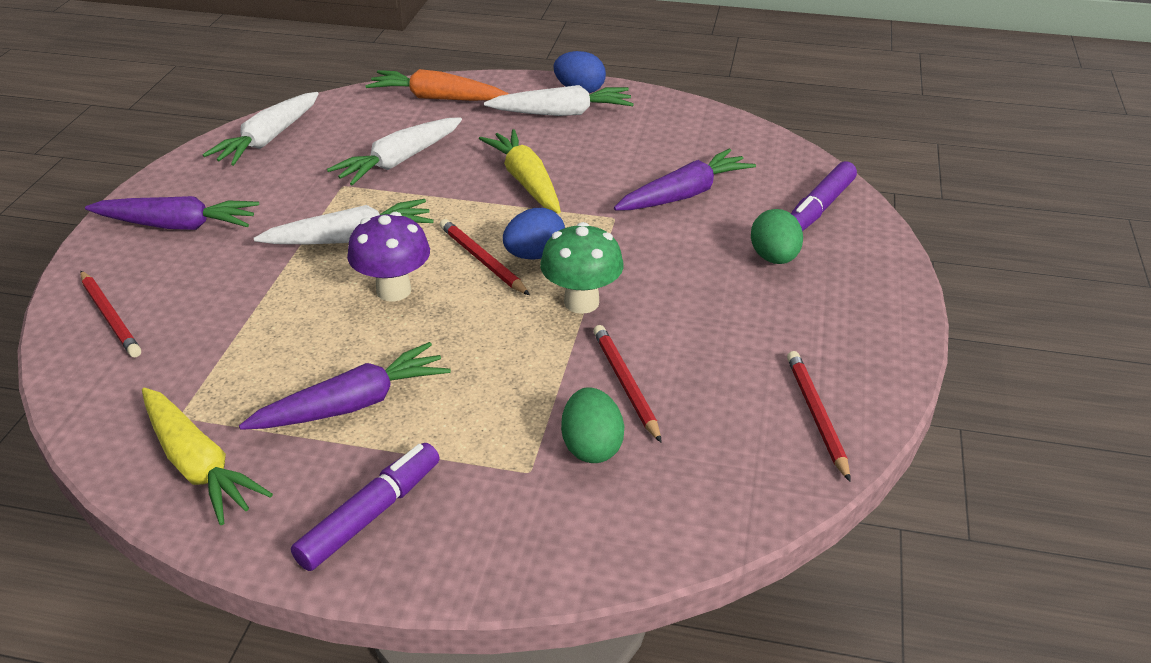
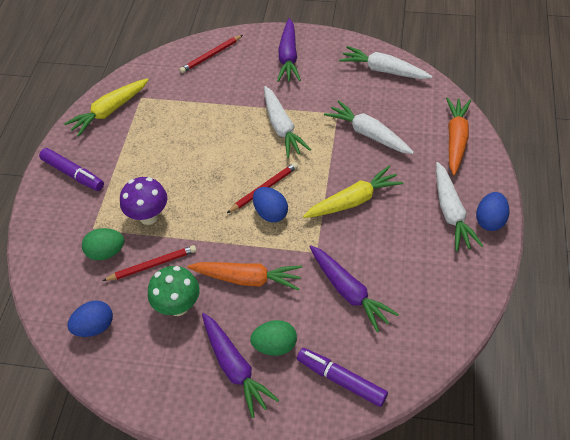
camera: 90 degrees right, 15 degrees up
(352, 404) = (144, 154): purple carrot -> purple carrot (235, 367)
(393, 290) = (234, 154): purple mushroom -> purple mushroom (149, 216)
(581, 302) = (224, 240): green mushroom -> green mushroom (178, 306)
(659, 280) = (247, 279): none -> orange carrot
(756, 452) = (95, 327): none -> blue egg
(816, 416) = (120, 359): red pencil -> none

